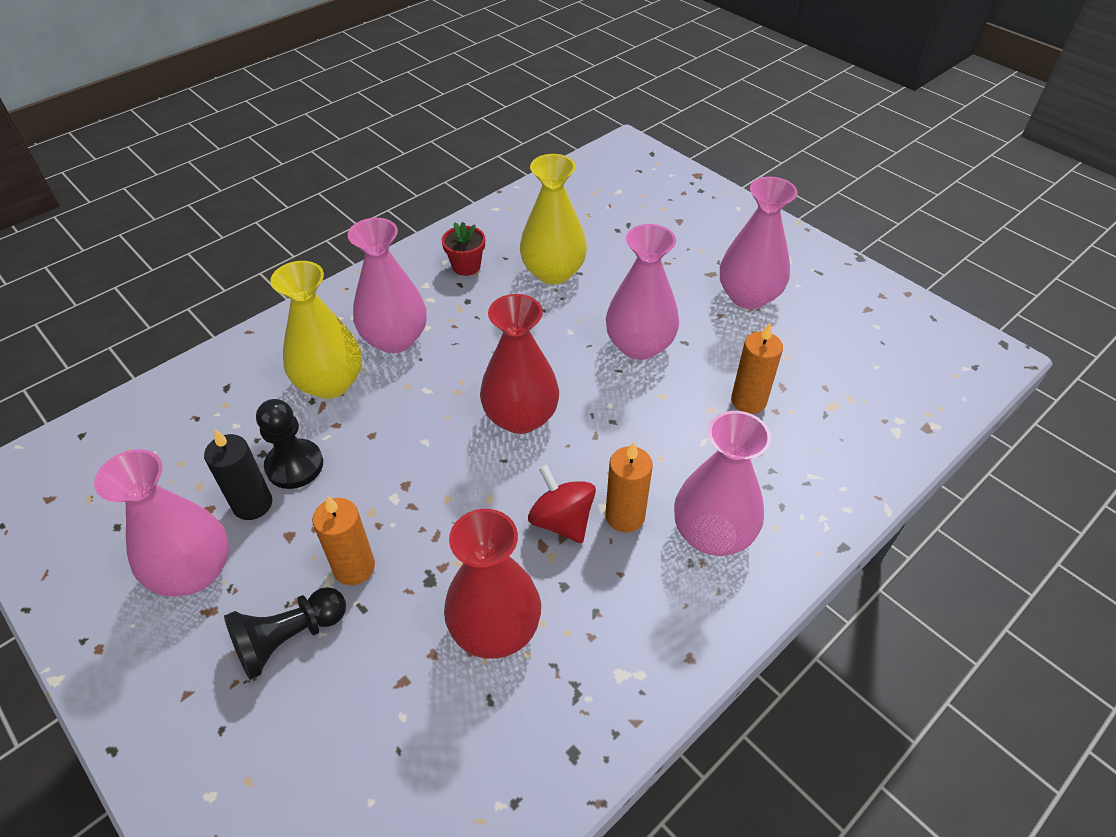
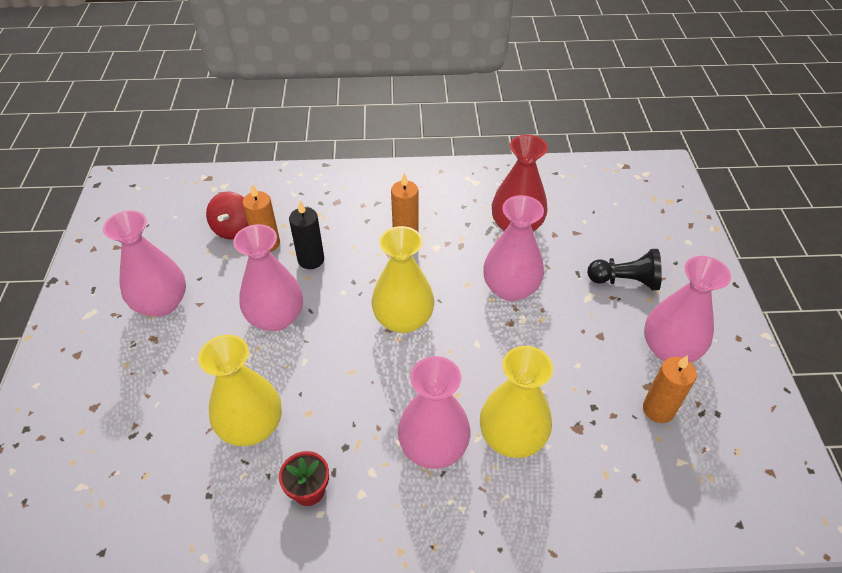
camera: 140 degrees left, 0 degrees up
(253, 504) = (616, 371): black candle -> black candle (311, 260)
(294, 465) = (574, 381): black pawn -> none
(354, 567) = (570, 294): orange candle -> orange candle (658, 409)
(521, 417) = (403, 319): red vase -> yellow vase
(562, 521) = (439, 250): red spinning top -> red spinning top (234, 229)
(712, 534) = (374, 201): pink vase -> pink vase (510, 288)

